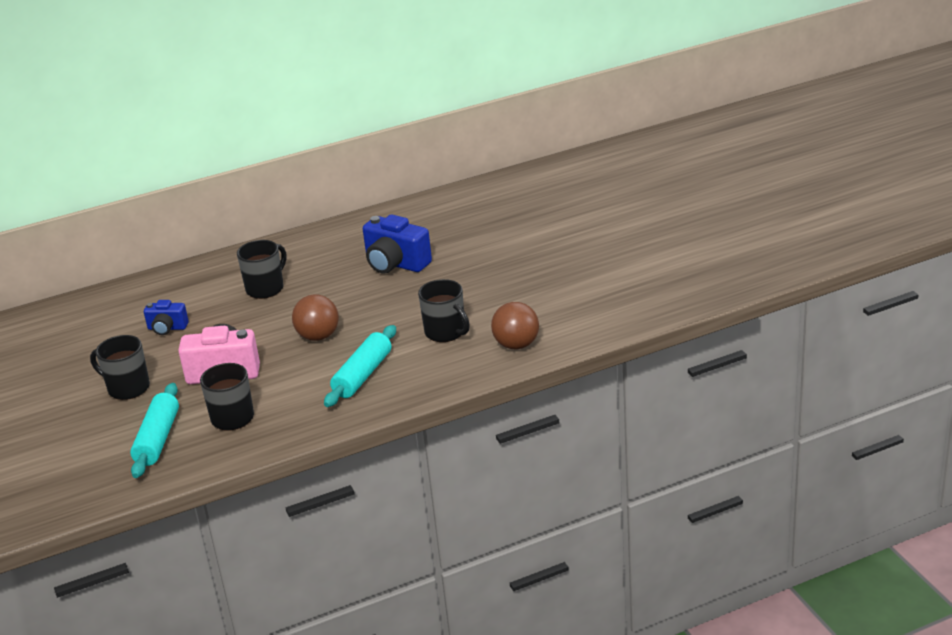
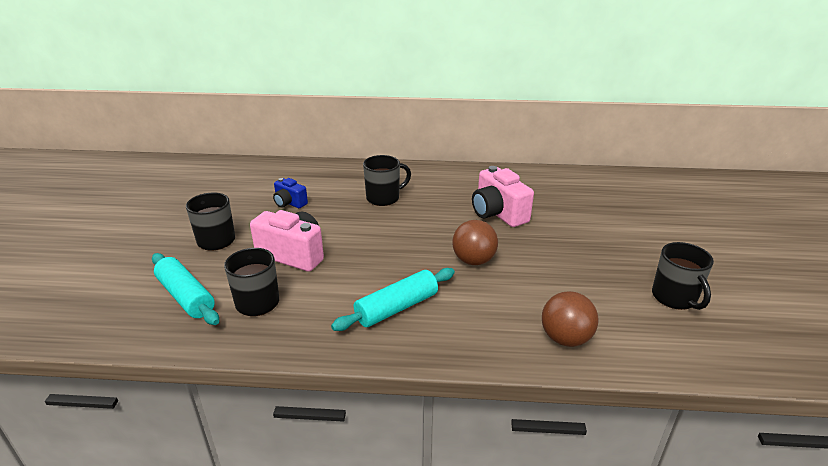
camera: 25 degrees right, 0 degrees up
(158, 439) = (186, 296): turquoise rolling pin -> turquoise rolling pin turned 75 degrees counterclockwise
(318, 336) = (389, 253): brown ball -> brown ball (473, 260)
(395, 264) = (498, 213): blue camera -> pink camera
(446, 332) = (501, 294): black mug -> black mug (674, 298)

